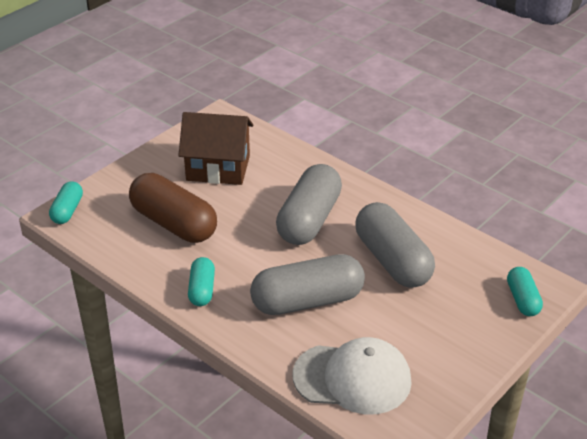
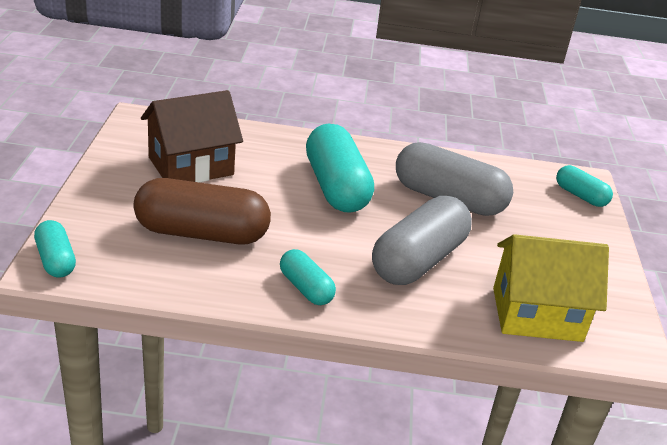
camera: 40 degrees left, 5 degrees down
(309, 220) = (336, 187): grey capsule -> turquoise capsule
(352, 378) = (537, 314): white cap -> yellow house

